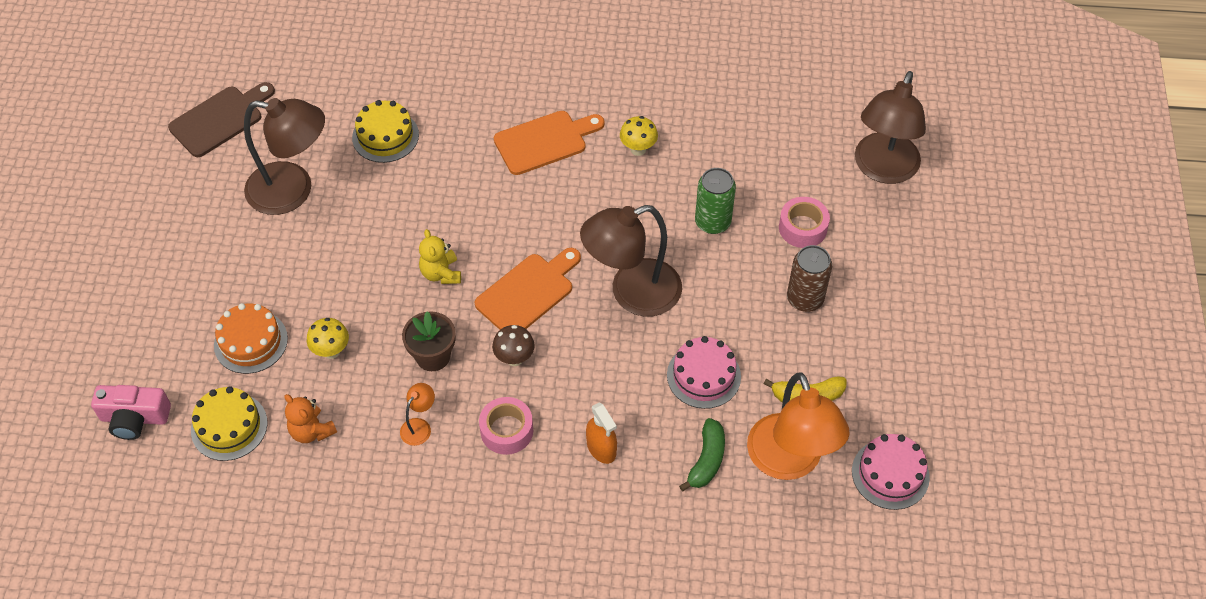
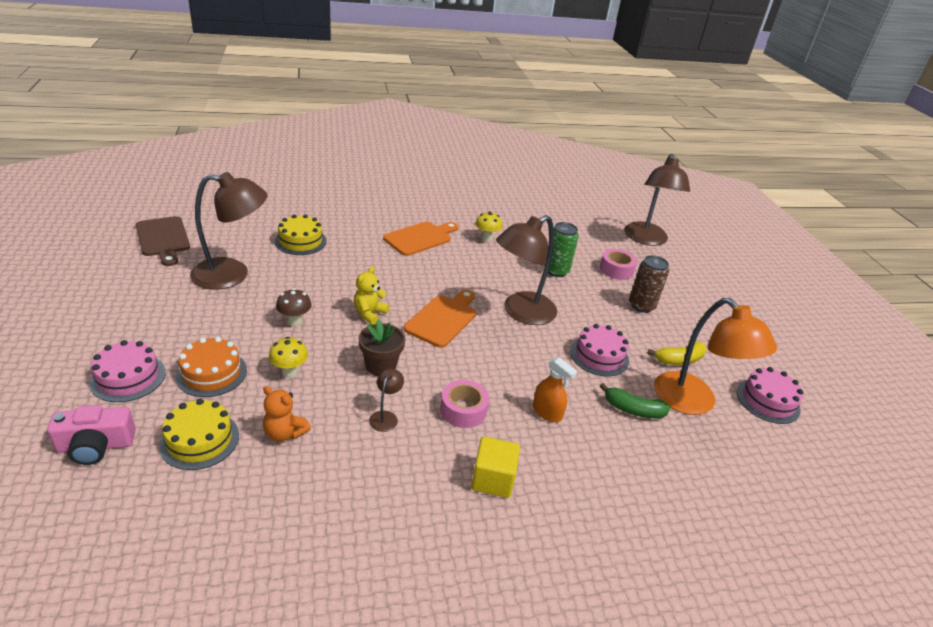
camera: 20 degrees left, 20 degrees down
(168, 336) = (128, 377): none -> pink cake
(220, 119) = (163, 239): brown cutting board -> brown cutting board turned 120 degrees clockwise
(419, 426) = (385, 416): orange lamp -> brown lamp
(441, 273) = (369, 313): yellow teddy bear -> yellow teddy bear turned 60 degrees clockwise
(507, 522) = (493, 479): none -> yellow cube
(514, 358) = (449, 360): brown mushroom -> brown mushroom (295, 321)
(706, 460) = (633, 410): green banana -> green banana turned 105 degrees clockwise

